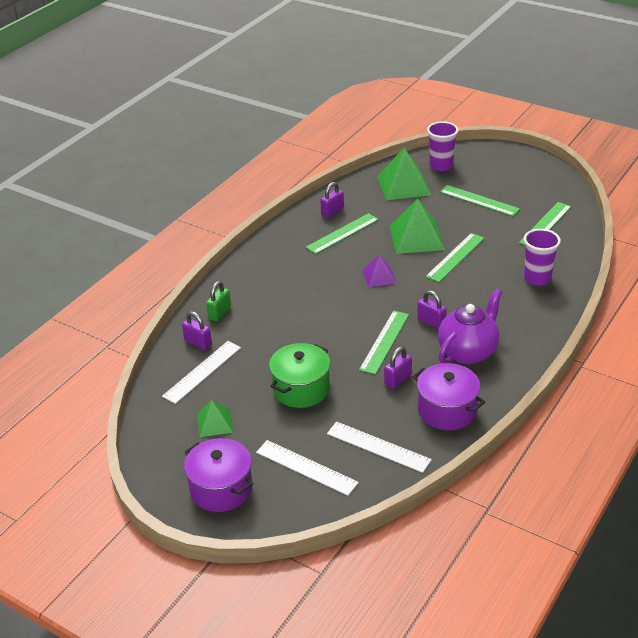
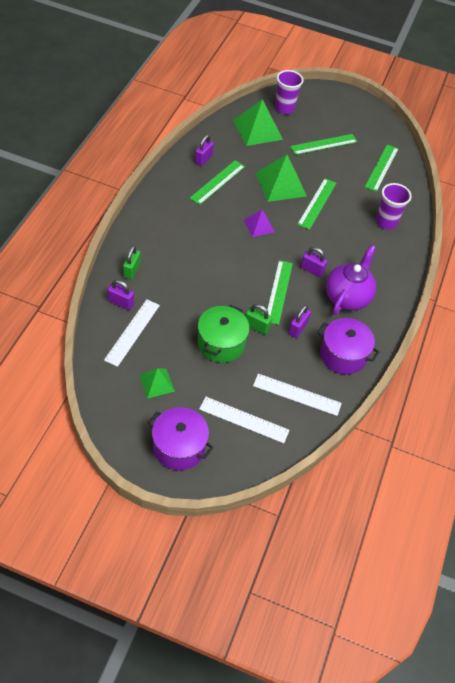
camera: 20 degrees left, 15 degrees up
(348, 374) = (256, 326): none -> green padlock
(479, 200) = (324, 144): green ruler -> green ruler turned 45 degrees counterclockwise

